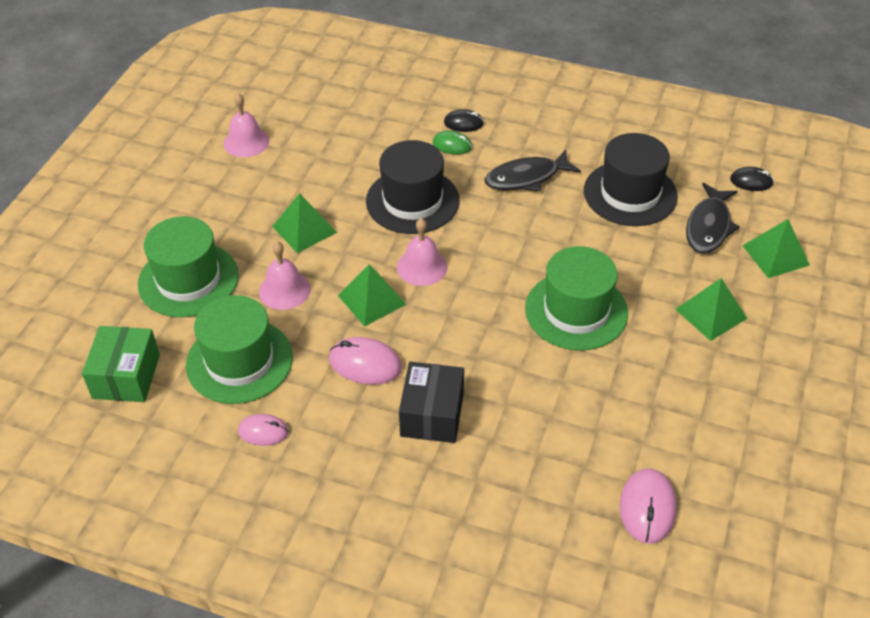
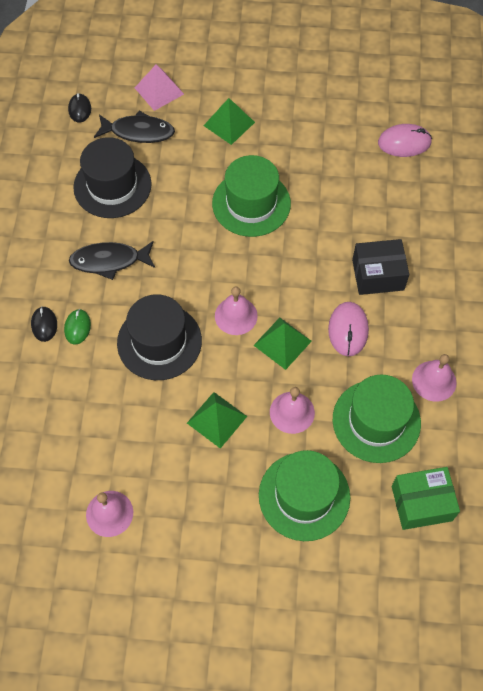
camera: 105 degrees left, 15 degrees up
(263, 432) = (434, 381): pink mouse -> pink bell
(526, 178) = (109, 261): black fish -> black fish turned 120 degrees clockwise
(776, 255) = (159, 90): green pyramid -> pink pyramid

